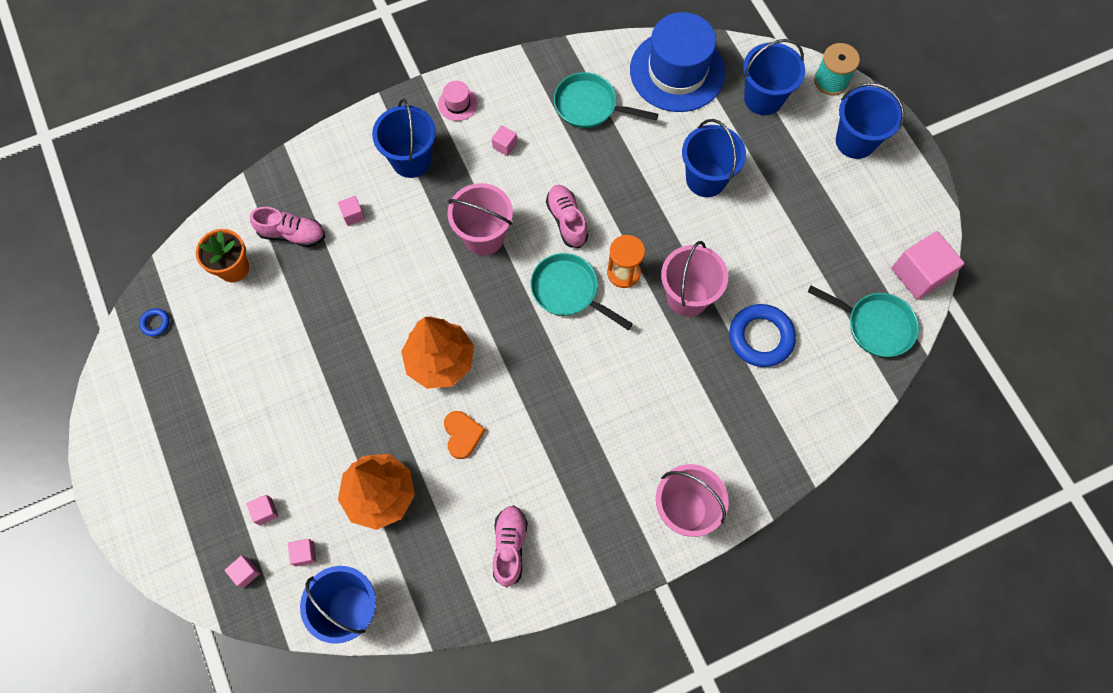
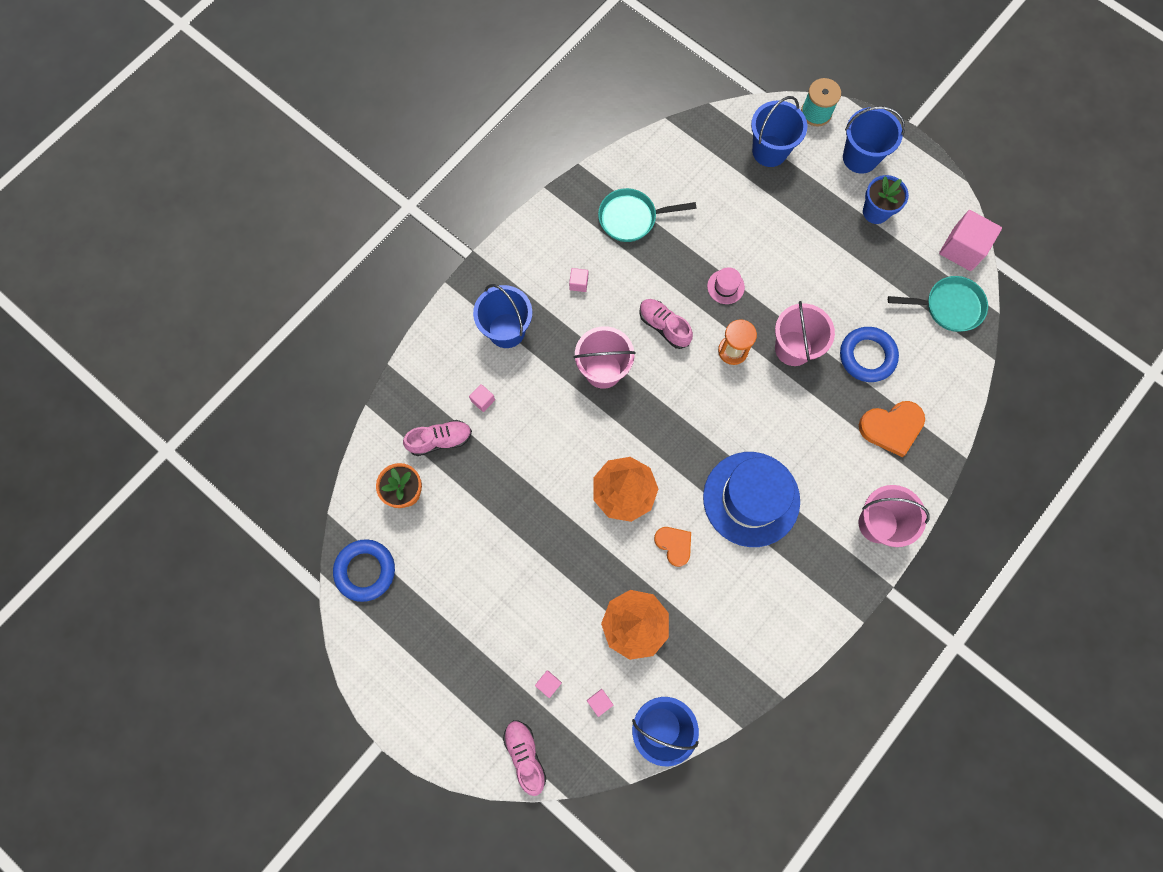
camera: 25 degrees left, 5 degrees up
(155, 323) = (365, 571): blue ring -> blue ring, size x2.21
(245, 572) = (560, 740): pink cube -> none
(457, 104) = (519, 263): pink hat -> pink hat (725, 287)
(509, 547) = (759, 617): pink shoe -> pink shoe (525, 755)
(568, 291) = (697, 386): turquoise pan -> none
(677, 71) = (688, 156): blue hat -> blue hat (751, 499)
(706, 179) = (758, 241): blue bucket -> none
(750, 420) = (891, 427): none -> orange heart
(844, 200) = (875, 212): none -> blue flower pot

